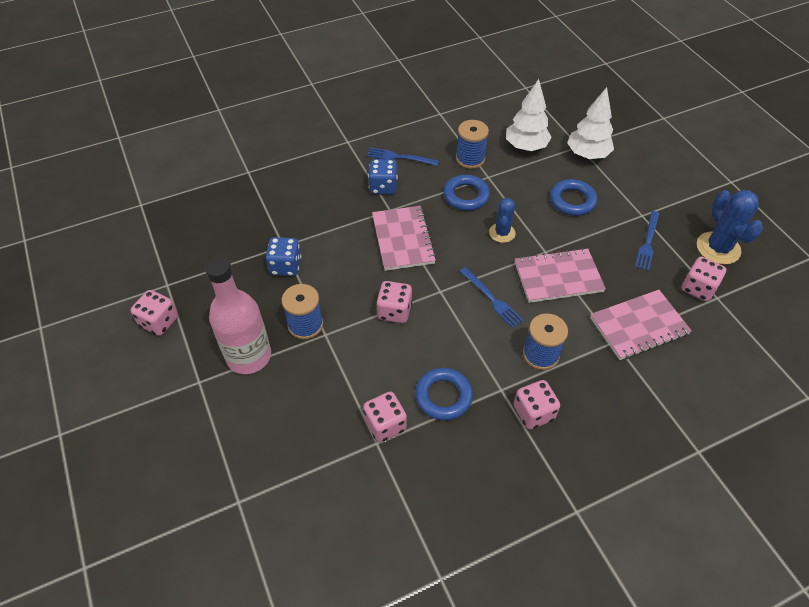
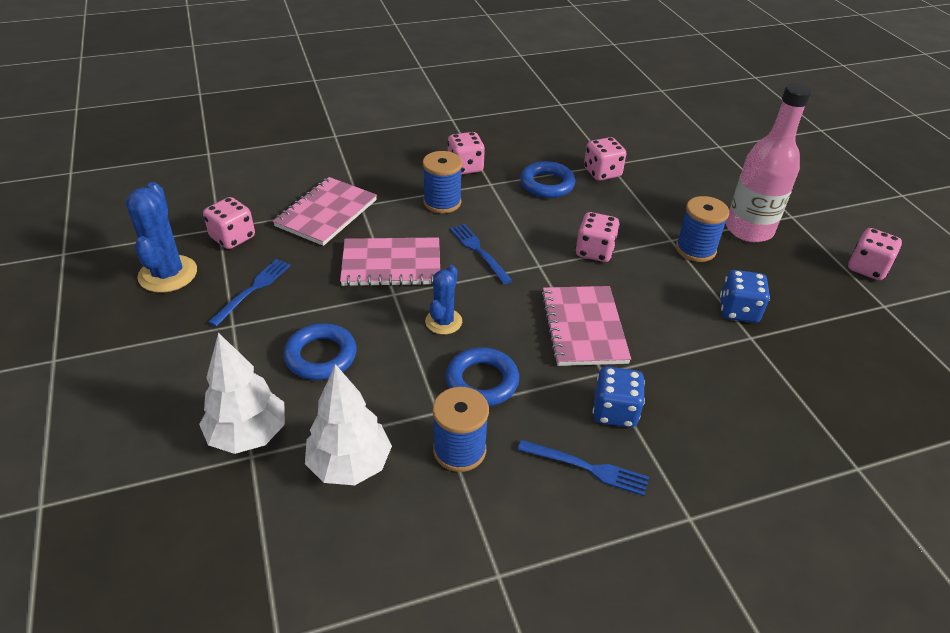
camera: 175 degrees left, 10 degrees down
(639, 326) = (326, 213): pink notebook -> pink notebook turned 45 degrees counterclockwise

